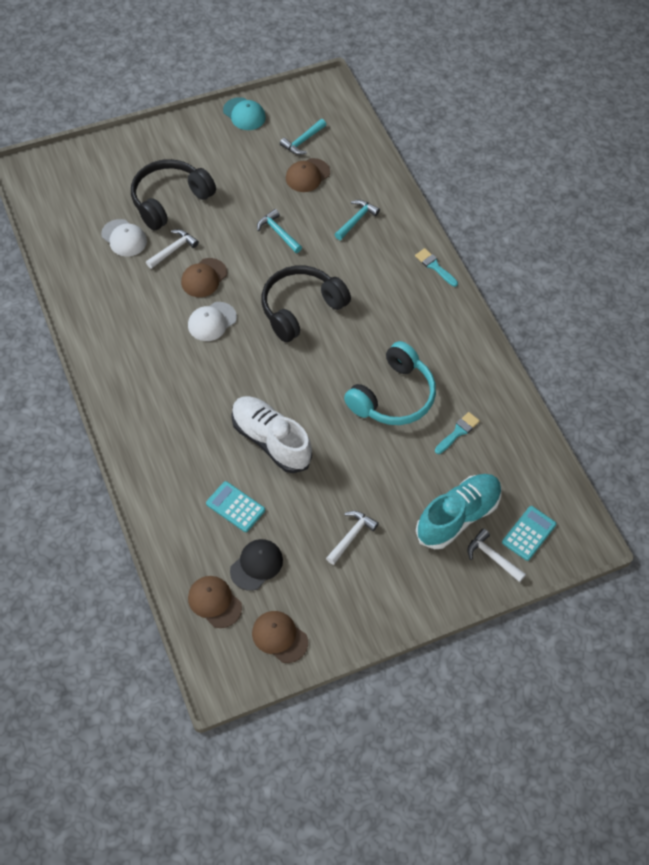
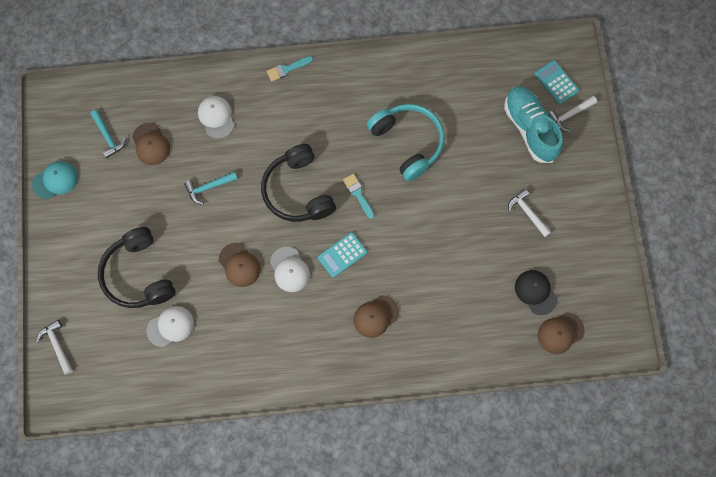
camera: 70 degrees left, 15 degrees up
(173, 250) = (198, 284): white hammer -> white hammer (57, 345)
(235, 507) = (479, 295): turquoise calculator -> turquoise calculator (342, 255)
(270, 441) = (424, 251): white shoe -> none
(279, 637) = (601, 290): brown cap -> brown cap (376, 316)
(356, 220) = (216, 117): turquoise hammer -> white cap
(458, 432) = (455, 103): turquoise brush -> turquoise brush (358, 194)

